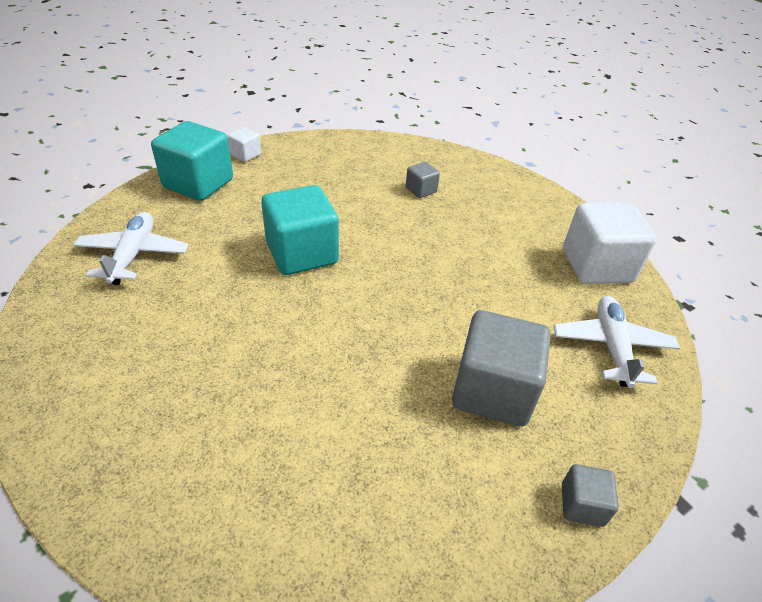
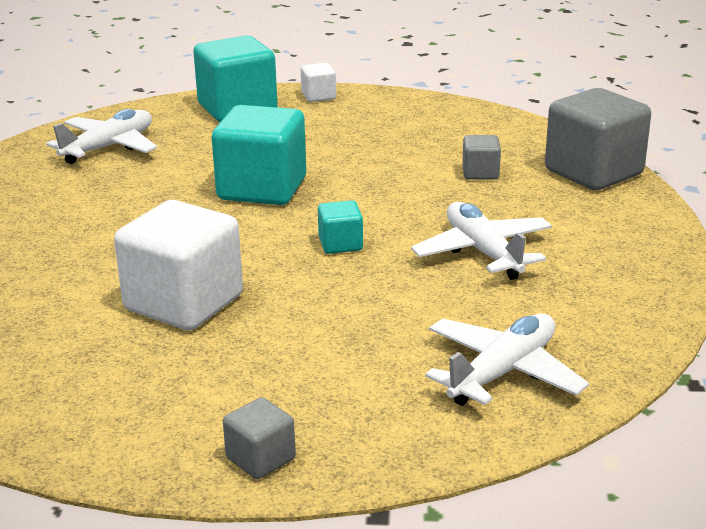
camera: 40 degrees right, 15 degrees down
(409, 283) = (340, 244): none -> turquoise cube
(492, 391) = (300, 350): grey cube -> grey cube (593, 172)
(494, 254) = (483, 252): none -> white plane
(596, 266) = (610, 303): white cube -> white cube (184, 303)

